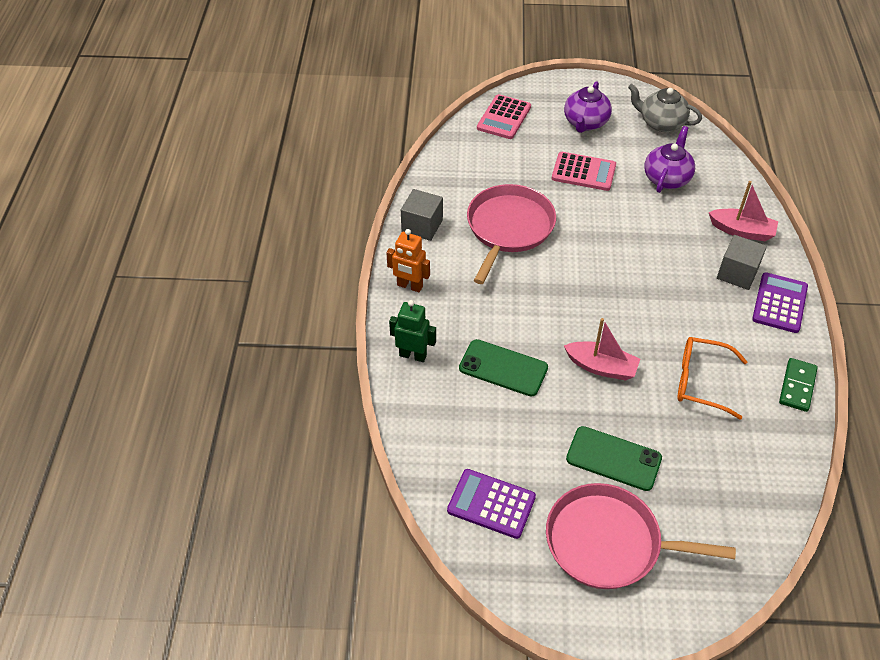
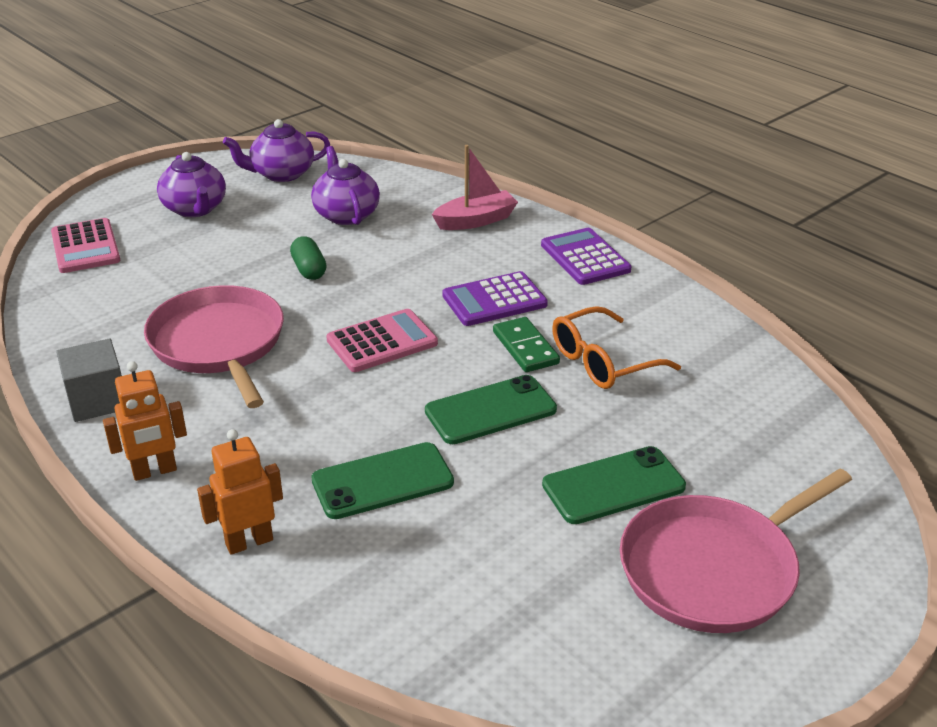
camera: 45 degrees left, 15 degrees down
(413, 355) = (249, 542): green robot -> orange robot
(491, 504) = (546, 631): purple calculator -> purple calculator (494, 300)
(583, 172) = (247, 251): pink calculator -> pink calculator (382, 342)
(601, 367) = (490, 410): pink boat -> green phone
(604, 207) = (309, 269): none -> green capsule
(661, 123) = (281, 174): grey teapot -> purple teapot
(737, 273) = (516, 255): grey cube -> none
(797, 386) = (688, 312): green domino -> green domino (525, 348)

